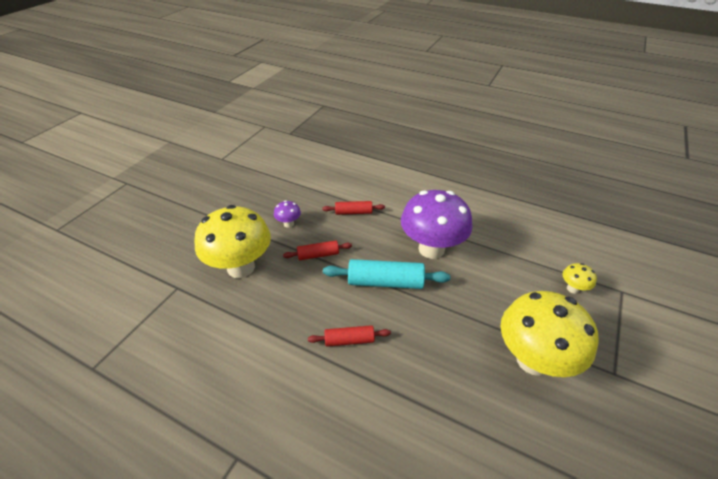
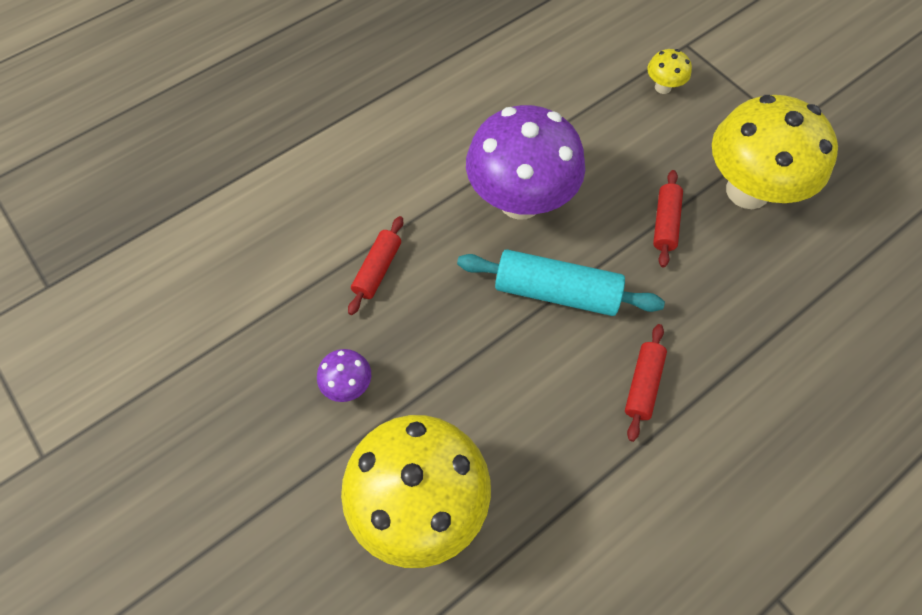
camera: 65 degrees left, 20 degrees up
(318, 255) = (453, 364): red rolling pin -> red rolling pin (665, 223)
(385, 282) = (556, 291): turquoise rolling pin -> turquoise rolling pin turned 75 degrees clockwise

